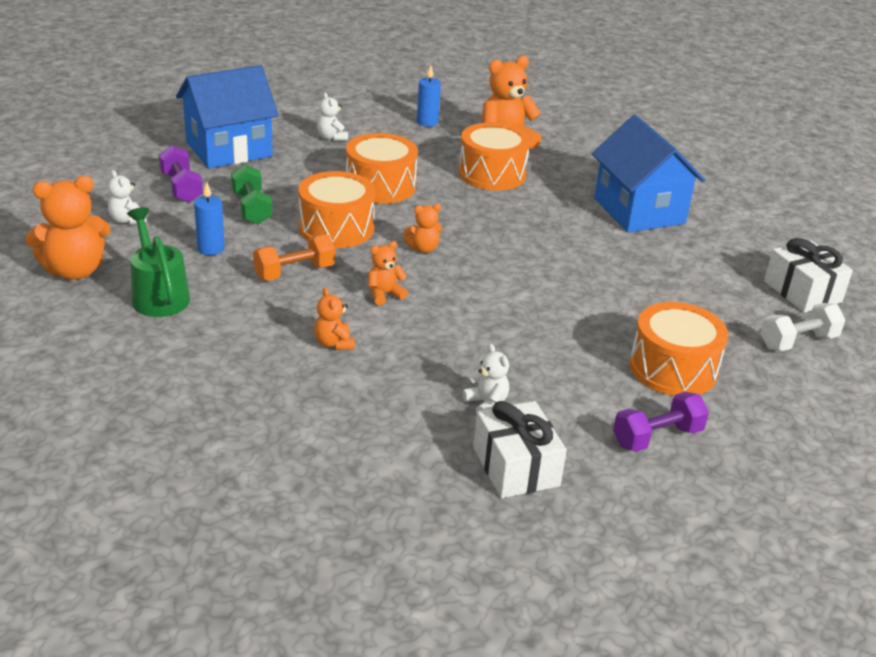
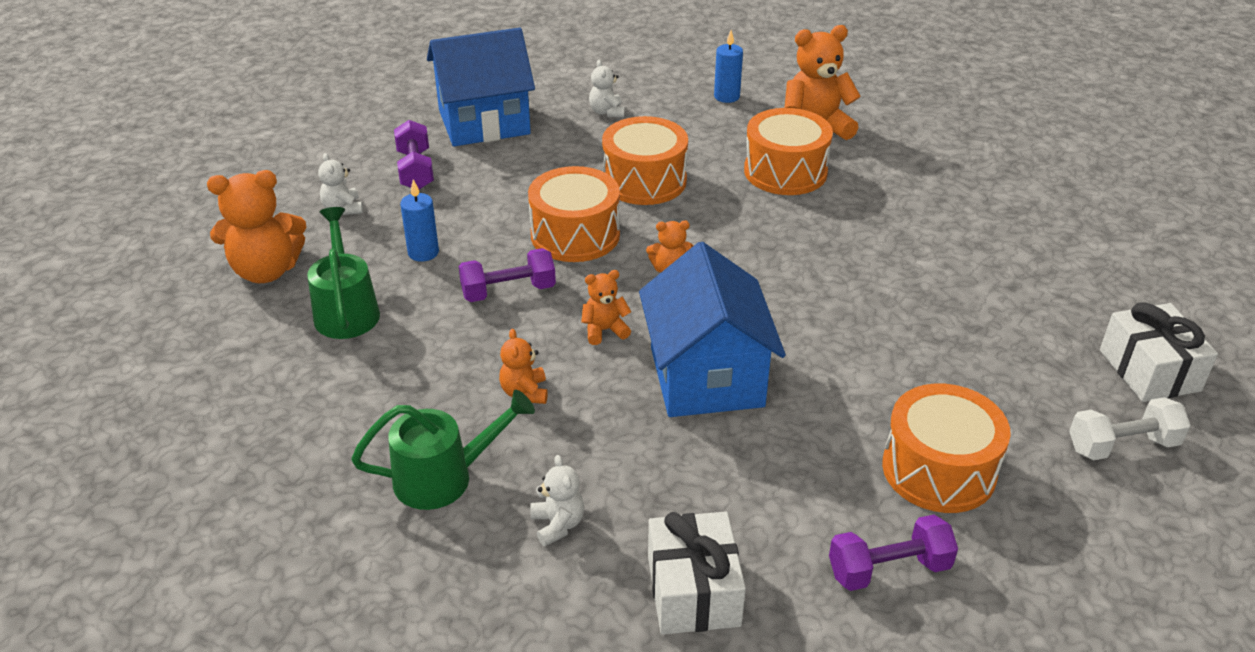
camera: 15 degrees right, 5 degrees up
(252, 208) = (486, 202): green dumbbell -> none
(289, 409) = (445, 477): none -> green watering can
(294, 272) = (508, 291): orange dumbbell -> purple dumbbell
(486, 403) = (683, 495): white teddy bear -> white teddy bear (558, 524)
(639, 211) = (958, 235): blue house -> blue house (706, 377)

